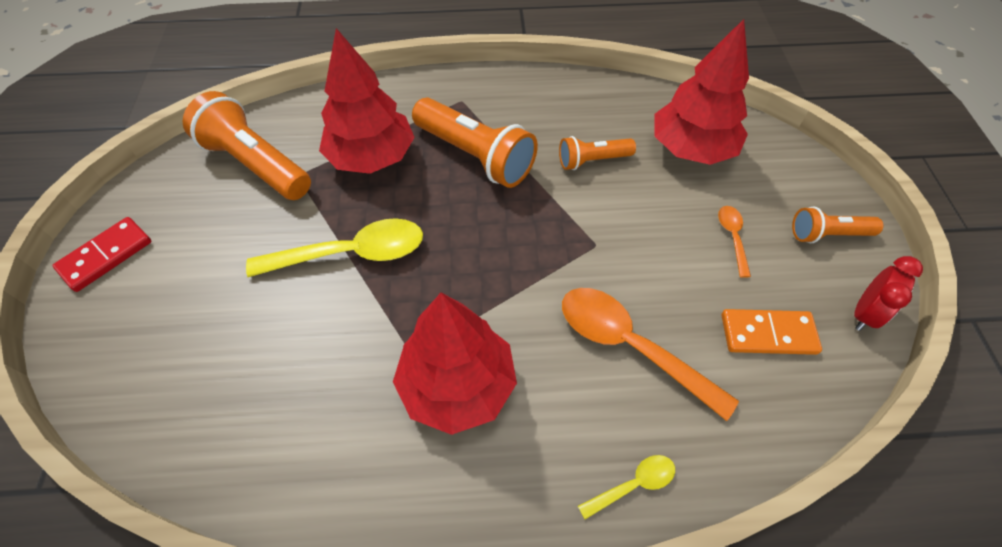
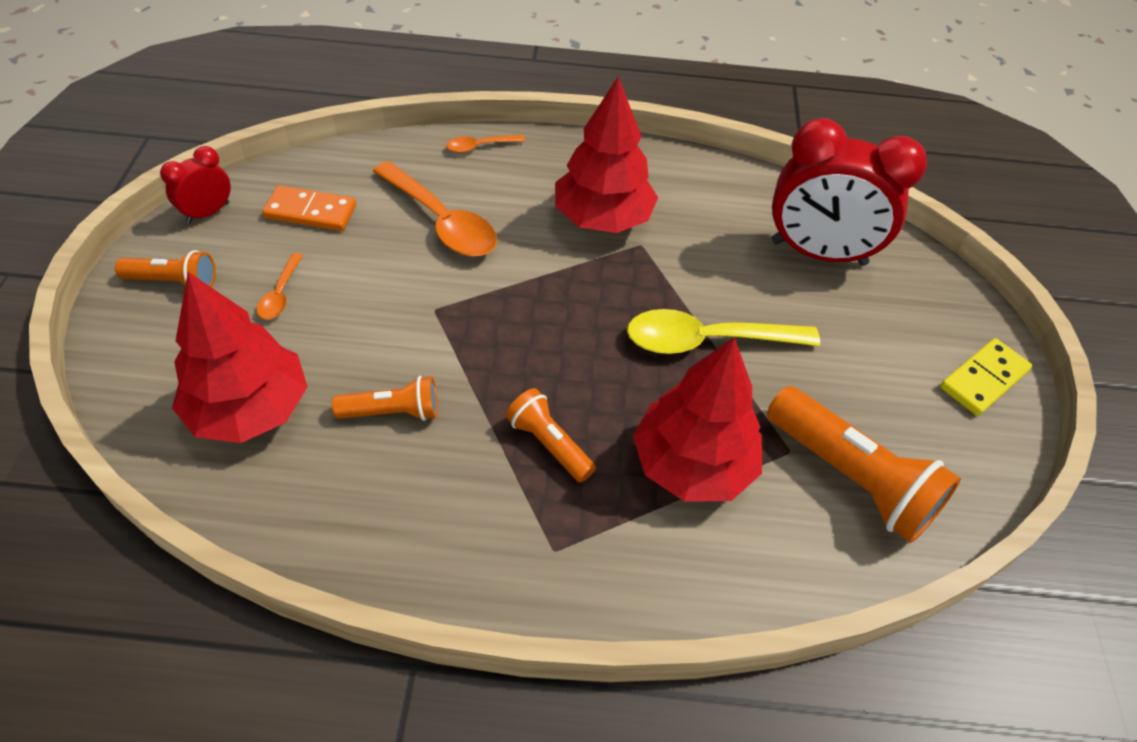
camera: 175 degrees left, 5 degrees down
(106, 256) = (983, 379): red domino -> yellow domino
(213, 378) = (818, 253): none -> red clock
(475, 156) = (549, 444): orange flashlight -> orange flashlight, size x0.56
(633, 484) = (480, 146): yellow spoon -> orange spoon

